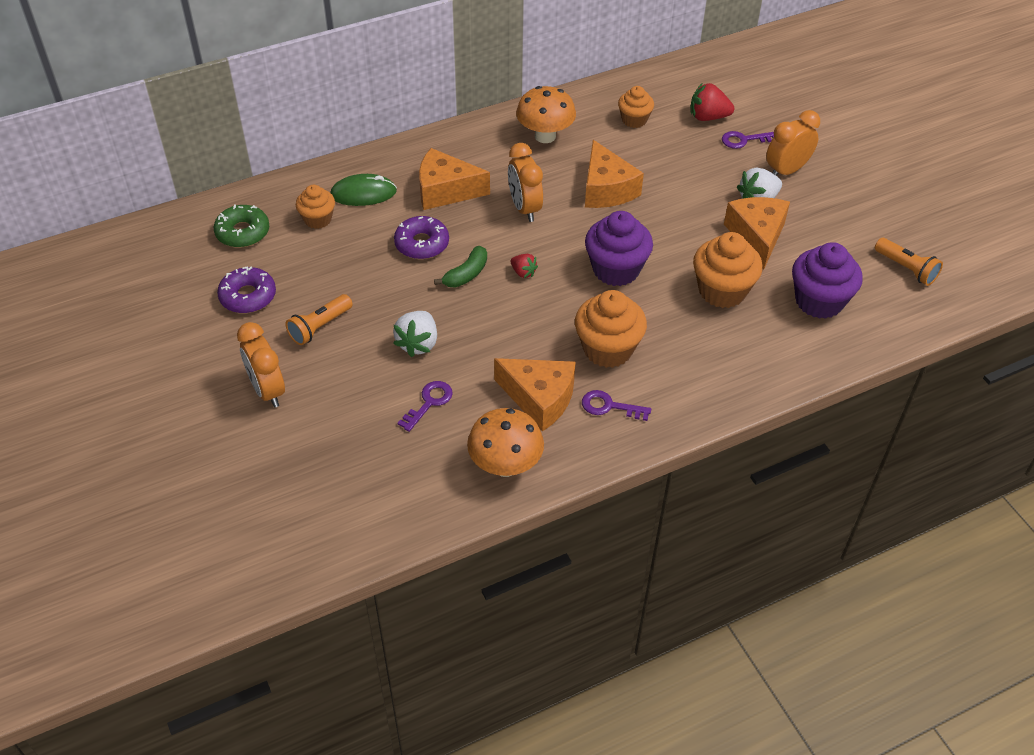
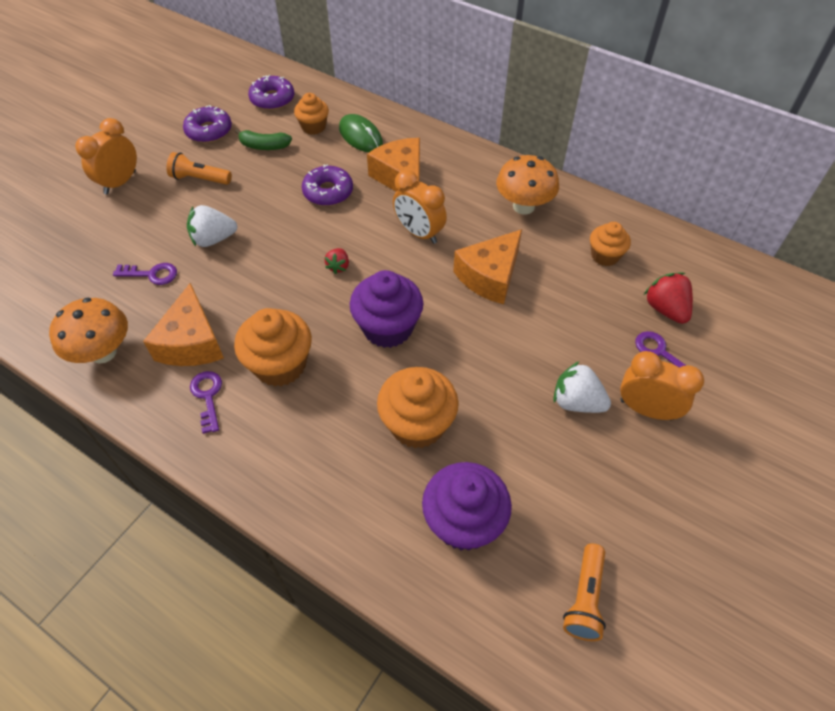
camera: 60 degrees right, 5 degrees up
(243, 232) = (272, 99): green donut -> purple donut
(466, 274) = (311, 233): green banana -> green banana (264, 146)
(524, 208) = (419, 233): orange clock -> orange clock turned 90 degrees counterclockwise
(757, 236) = (520, 423): orange cheese -> none

